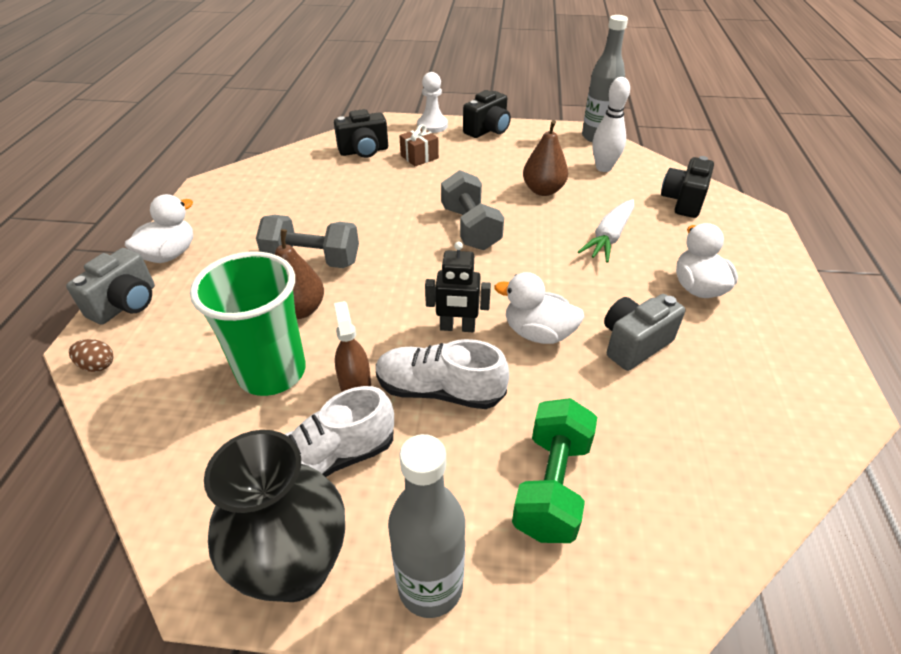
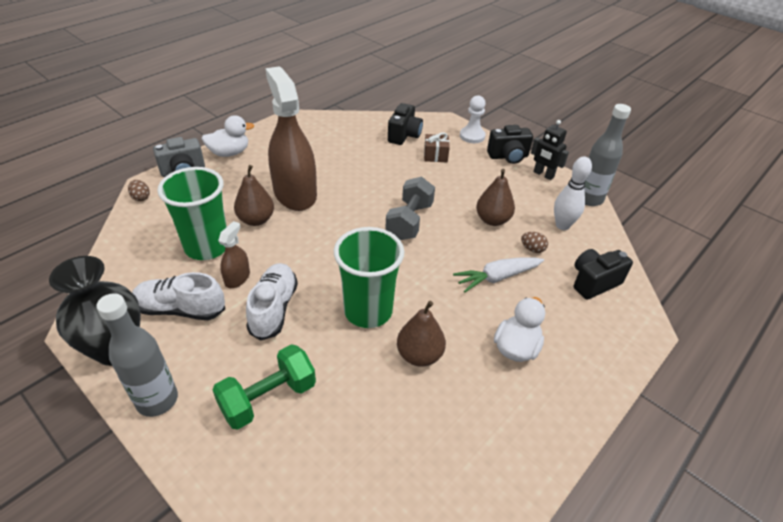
camera: 35 degrees right, 0 degrees up
(312, 260) = (295, 193): grey dumbbell -> brown spray bottle
(364, 151) = (404, 135): black camera -> black camera turned 90 degrees counterclockwise
(439, 390) = (274, 308): white shoe -> white shoe turned 45 degrees clockwise
(457, 327) = (326, 279): black robot -> black robot (543, 174)
(538, 333) = (368, 311): white duck -> green cup
(605, 199) = (532, 249): none -> brown egg
(634, 344) = (419, 355): grey camera -> brown pear

